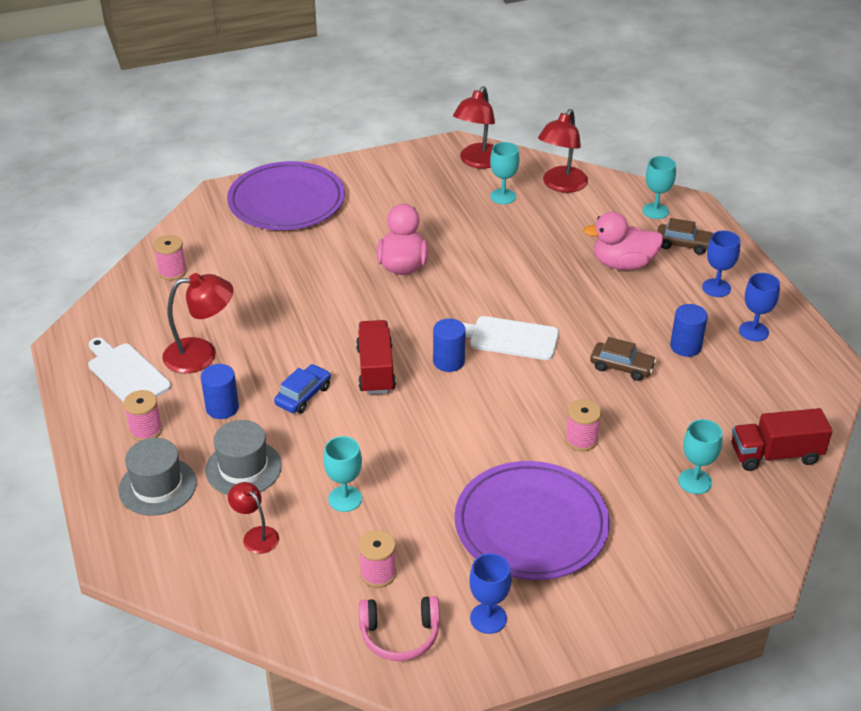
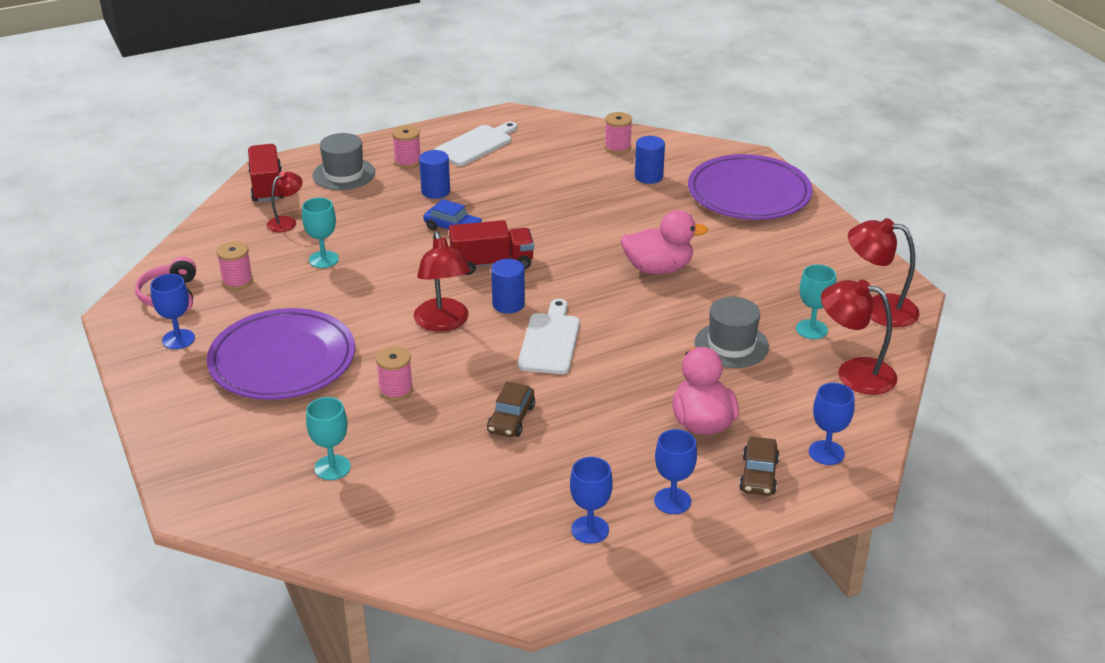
camera: 85 degrees right, 5 degrees down
(201, 354) = (504, 174): red lamp -> red lamp (443, 323)
(243, 468) = (362, 208): grey hat -> grey hat (731, 345)
(655, 211) = (826, 453): turquoise goblet -> blue goblet
(685, 346) = (553, 469): blue cylinder -> blue cylinder (648, 177)
(775, 455) = (370, 533): red truck -> red truck (267, 186)

